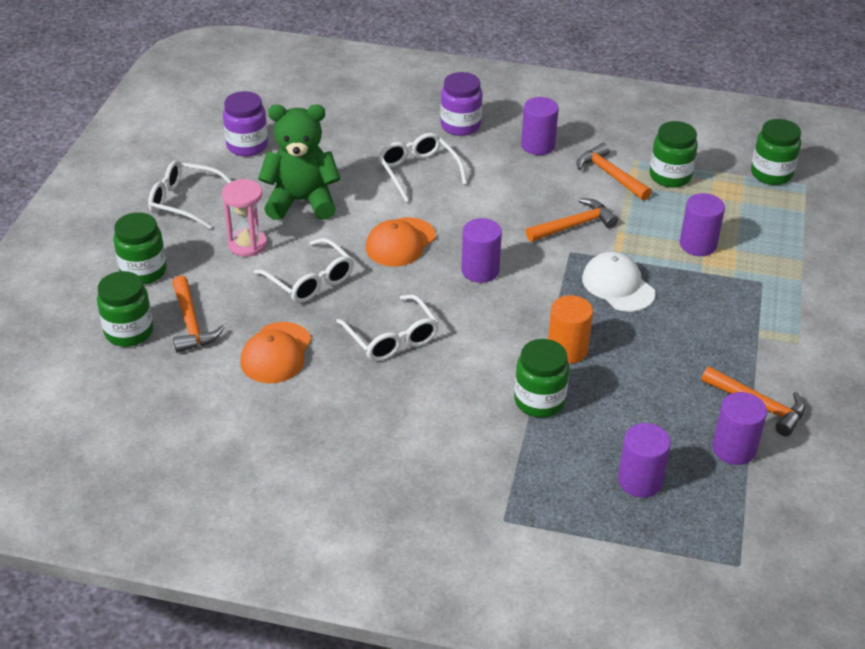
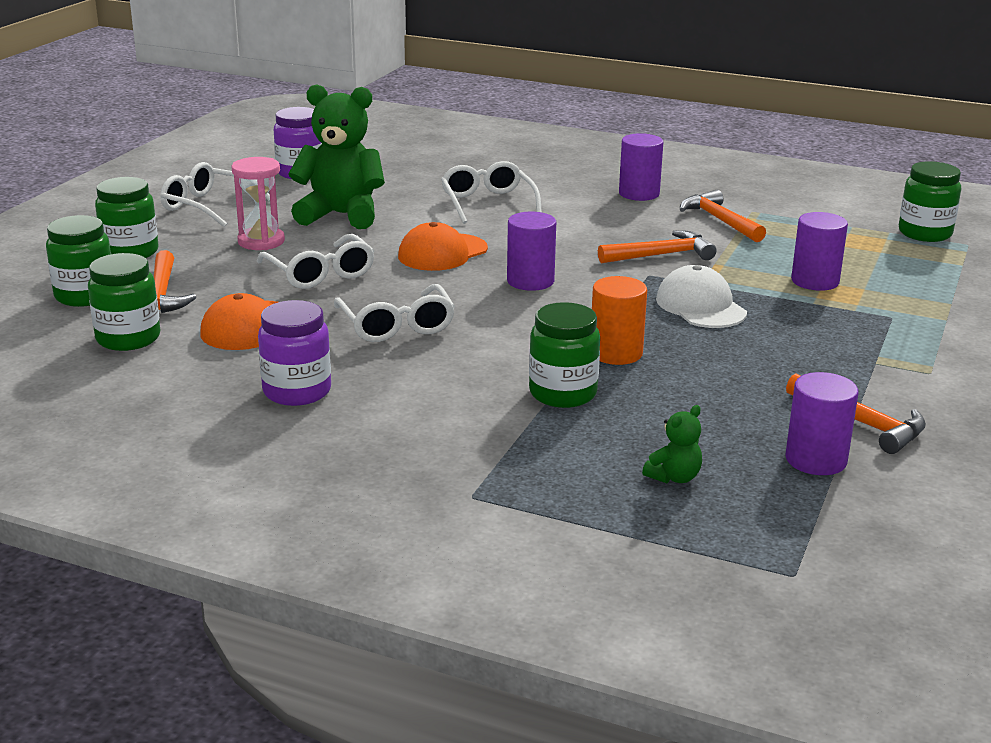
camera: 10 degrees right, 15 degrees down
(460, 126) = (552, 174): purple jar -> purple jar (297, 391)
(640, 480) = (674, 477): purple cylinder -> green teddy bear
(670, 176) = (794, 226): green jar -> green jar (128, 338)

